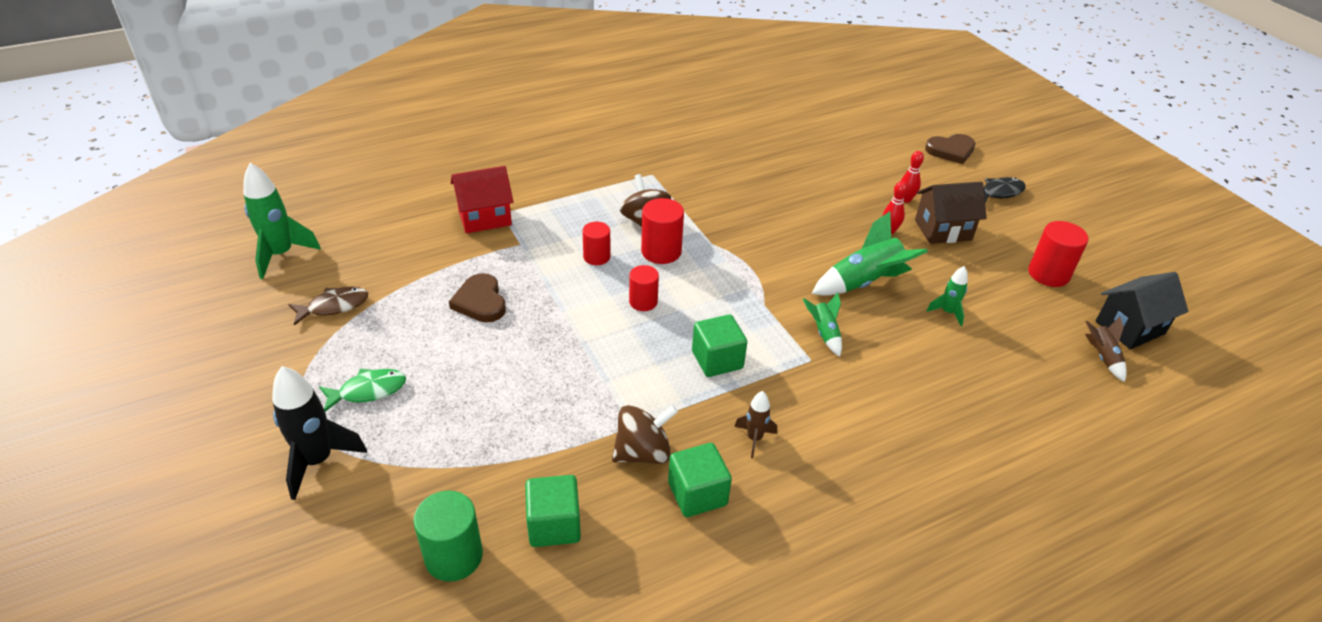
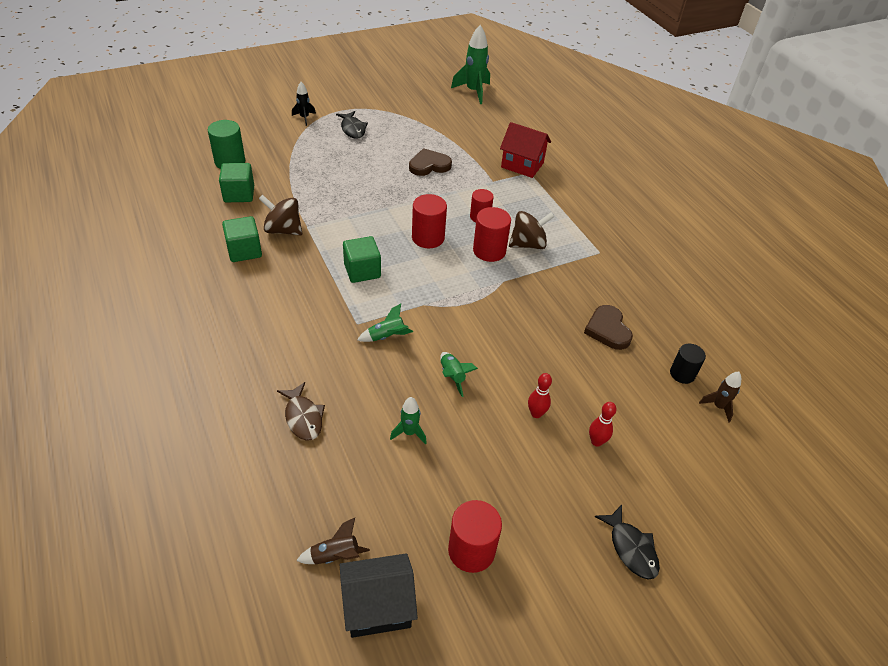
camera: 90 degrees right, 5 degrees up
(318, 461) = (304, 118): black rocket -> black rocket, size x0.54
(334, 306) = (425, 113): brown fish -> brown fish (303, 417)
(368, 391) = (353, 129): green fish -> black fish
(485, 218) = (522, 165): red house -> red house turned 45 degrees counterclockwise
(643, 302) = (428, 238): red cylinder -> red cylinder, size x1.51
(643, 452) = (283, 230): brown spinning top -> brown spinning top turned 135 degrees clockwise
(754, 438) = (283, 282): brown rocket -> brown rocket (718, 407)
(810, 147) = (682, 374): none -> black cylinder
(864, 283) = (452, 376): green rocket -> green rocket, size x0.54
(943, 230) = (544, 464): brown house -> none
(951, 151) = (717, 518): brown heart -> brown heart (608, 329)
(1130, 327) = (378, 607): black house -> black house turned 75 degrees counterclockwise

